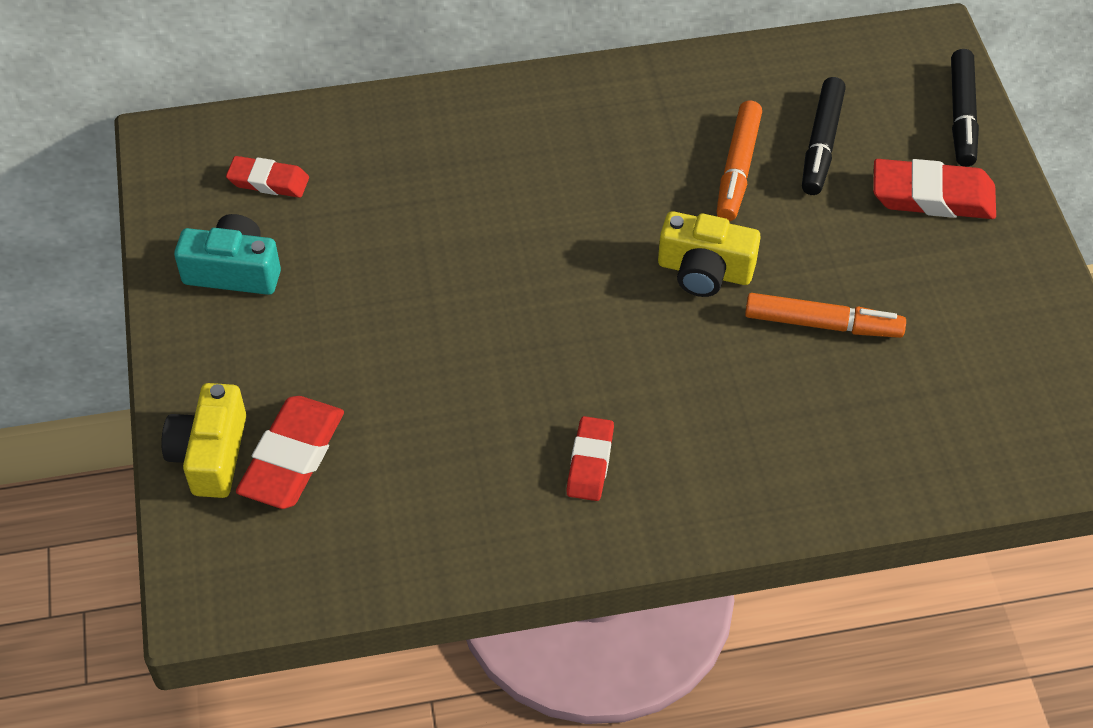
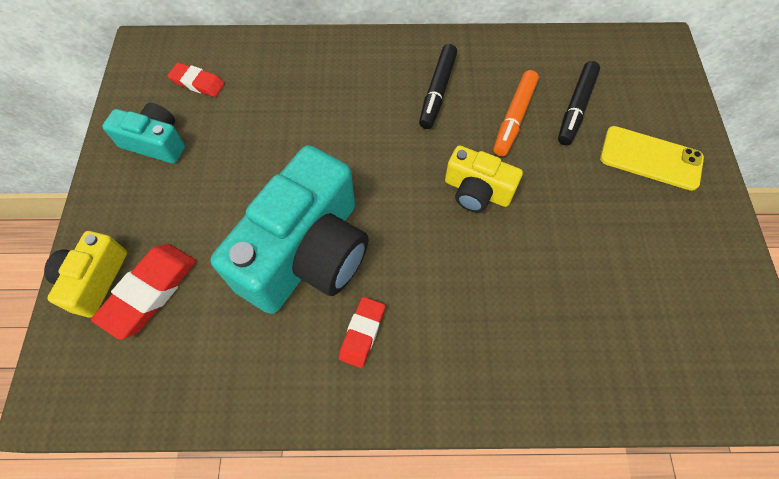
camera: 10 degrees right, 10 degrees up
(492, 380) = (307, 253): none -> turquoise camera
(822, 324) = (556, 246): orange marker -> none
(932, 196) = (650, 158): red eraser -> yellow phone
(961, 115) = (678, 101): black marker -> black marker (437, 91)

